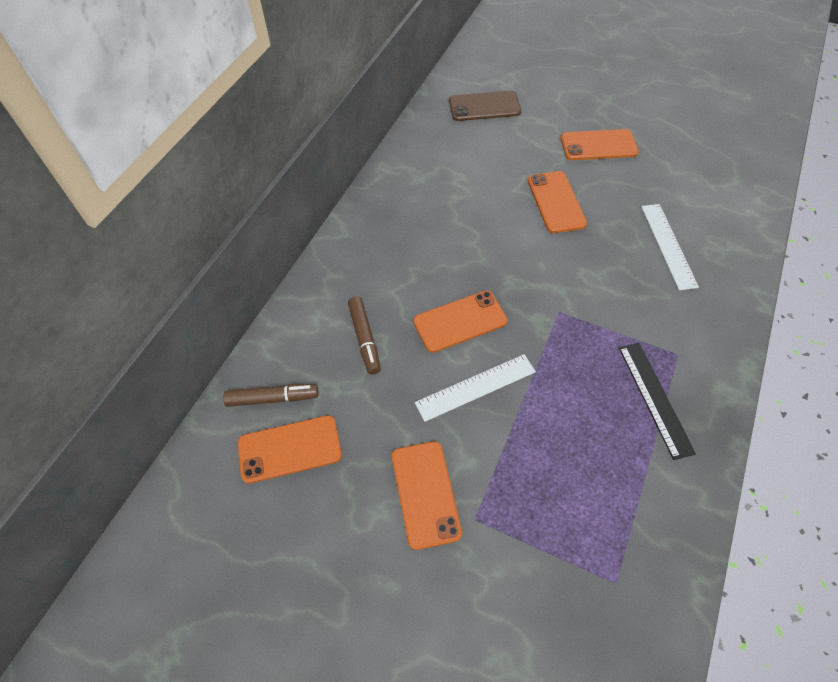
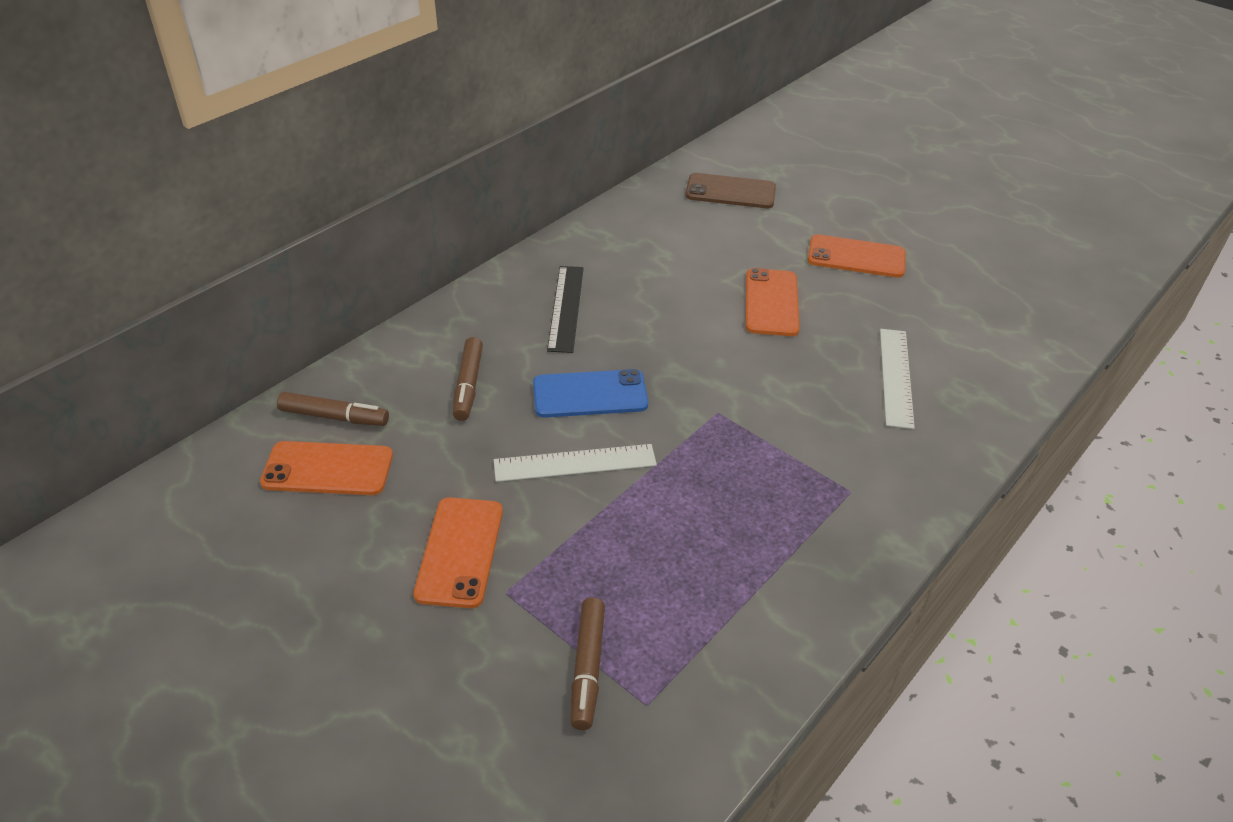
camera: 15 degrees right, 15 degrees down
(460, 321) = (590, 394): orange phone -> blue phone
(562, 565) = (588, 667): none -> brown marker
(655, 398) = (796, 529): black ruler -> black ruler (566, 308)

